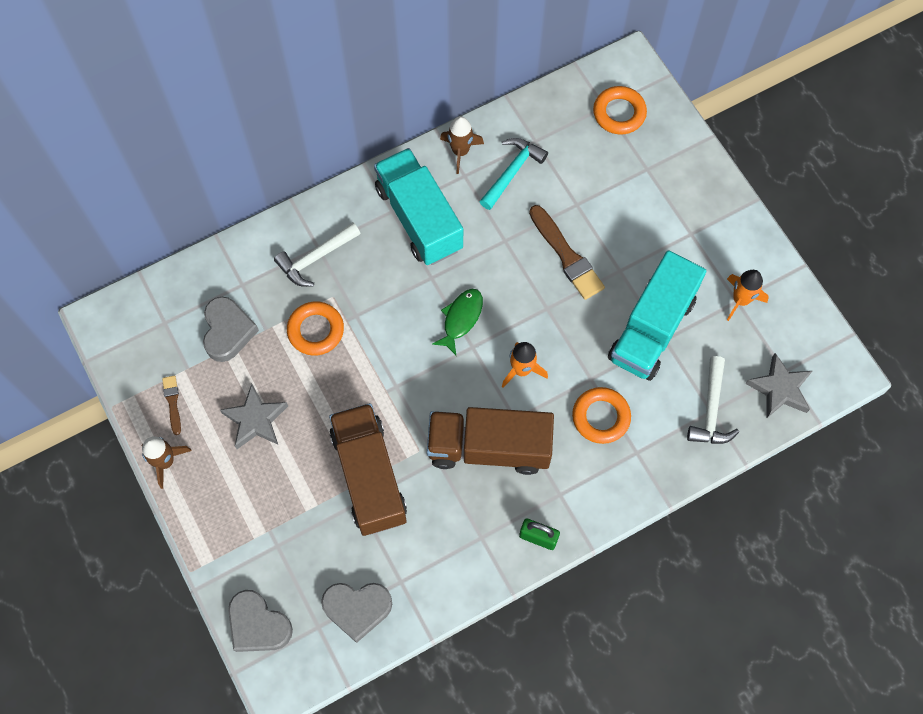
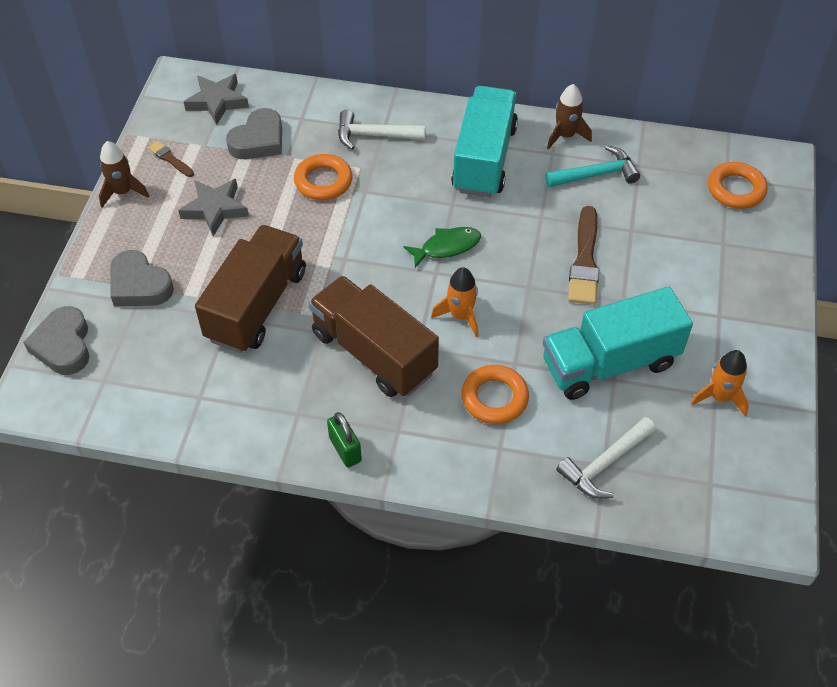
camera: 40 degrees right, 15 degrees down
(172, 402) = (170, 159): brown brush -> brown brush turned 75 degrees counterclockwise
(357, 609) = (146, 391): grey heart -> grey heart (139, 285)
(780, 389) = (691, 494): grey star -> grey star (217, 102)

